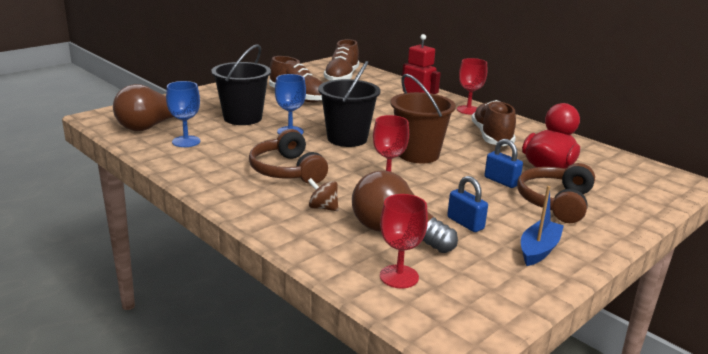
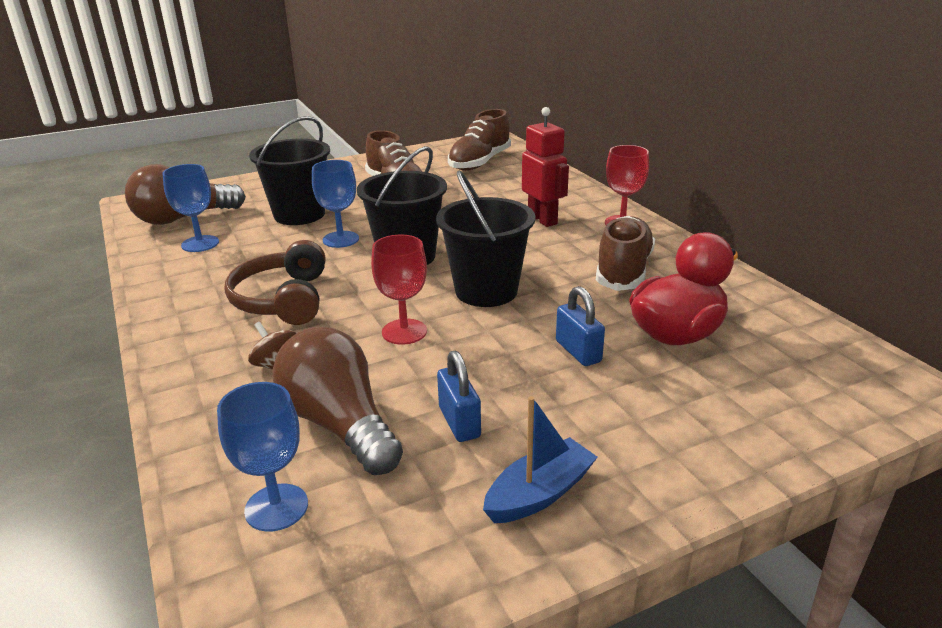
camera: 20 degrees right, 5 degrees up
(399, 276) = (276, 507): red goblet -> blue goblet
(418, 154) = (486, 291): brown bucket -> black bucket
(555, 202) = (640, 402): brown headphones -> none

